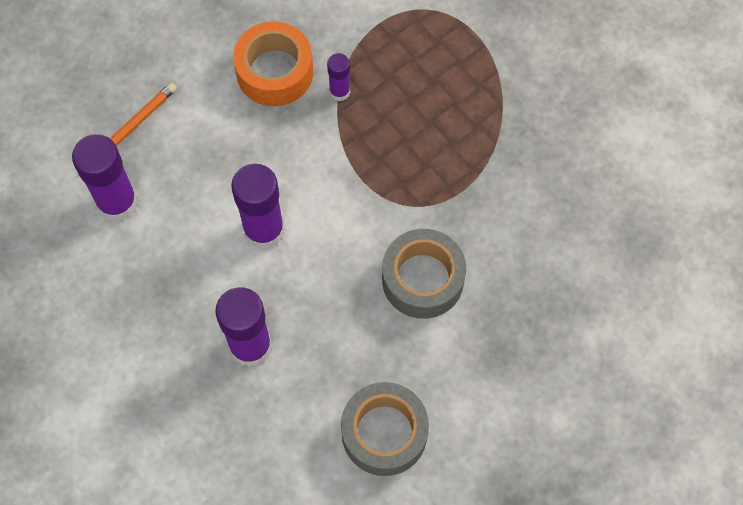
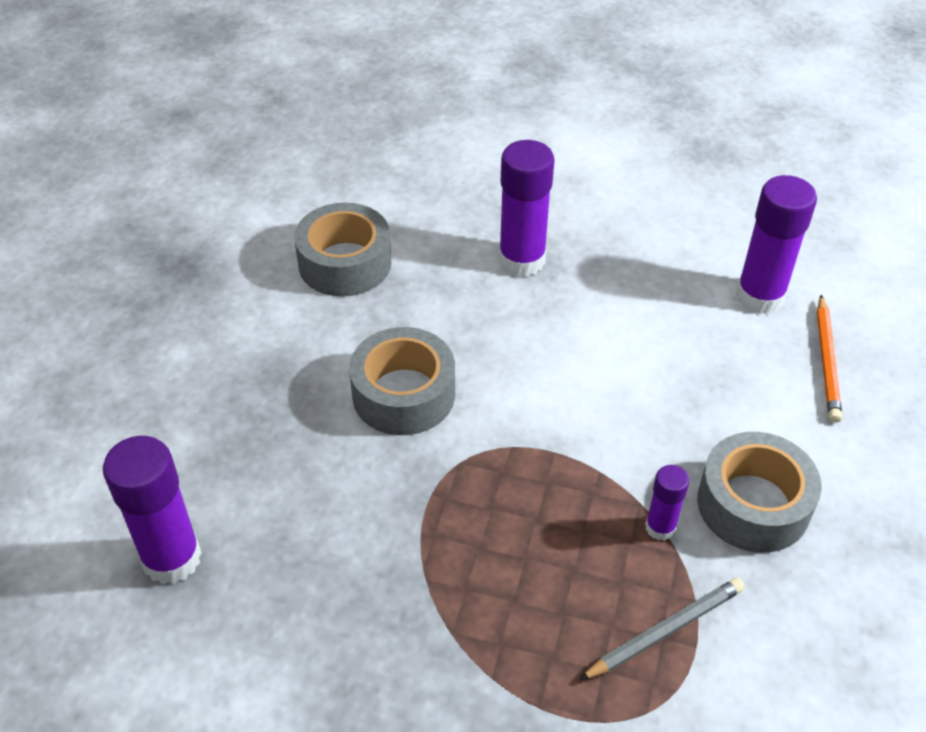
camera: 145 degrees right, 20 degrees down
(264, 230) = (601, 349): purple glue stick -> purple glue stick (172, 558)
(274, 72) = (753, 504): orange tape -> grey tape
(388, 39) = (665, 630): none -> grey pencil

